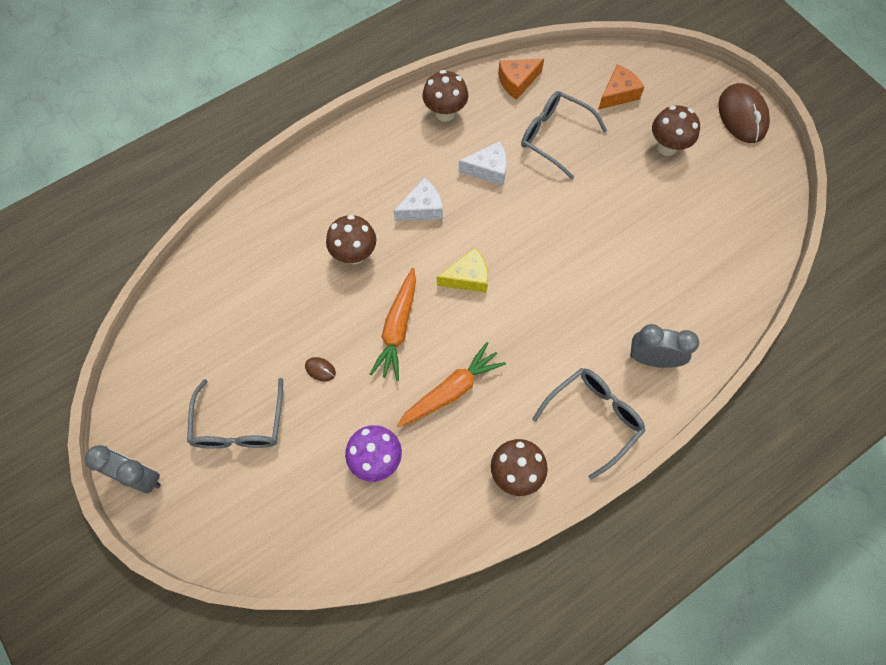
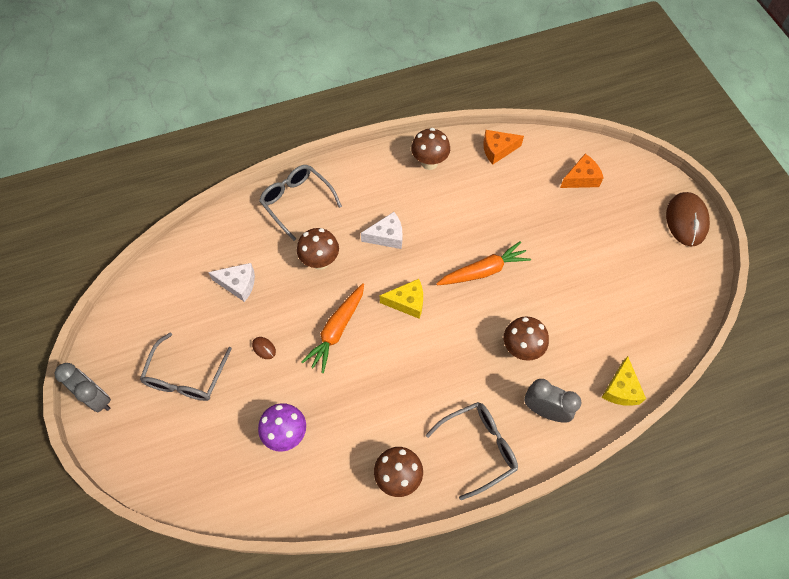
camera: 15 degrees right, 5 degrees down
(451, 390) = (365, 393): orange carrot -> orange carrot (483, 271)
(488, 169) = (451, 217): white cheese -> white cheese (238, 284)
(555, 137) = (516, 202): grey glasses -> grey glasses (297, 202)
(667, 147) = (611, 232): brown mushroom -> brown mushroom (521, 349)
(725, 315) = (621, 389): none -> yellow cheese

